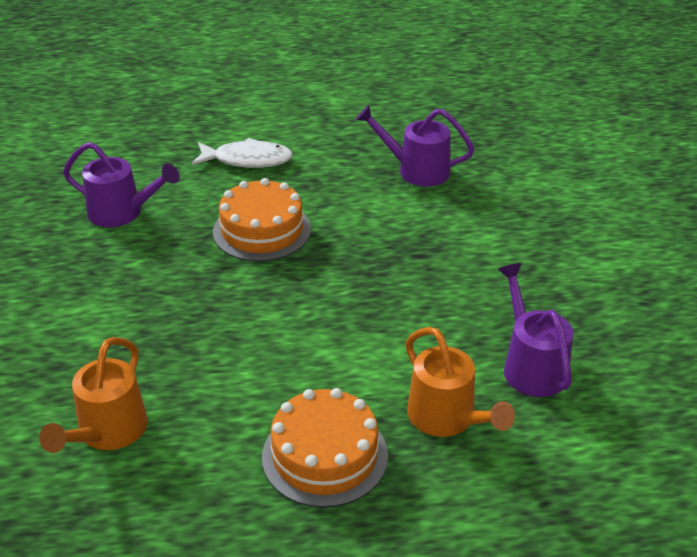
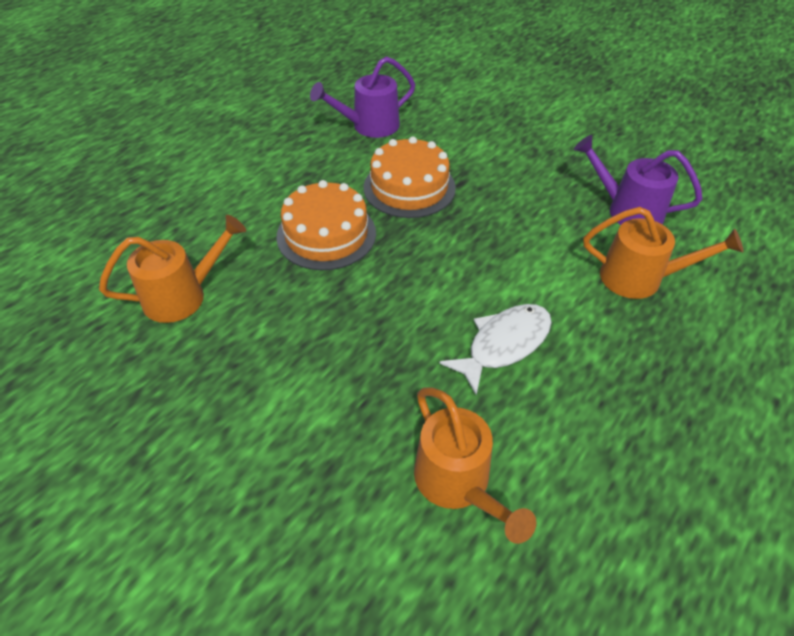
camera: 45 degrees left, 10 degrees up
(123, 213) = (184, 295): purple watering can -> orange watering can
(248, 160) = (230, 188): white fish -> white fish (504, 344)
(325, 456) = (619, 363): orange cake -> orange cake (409, 187)

